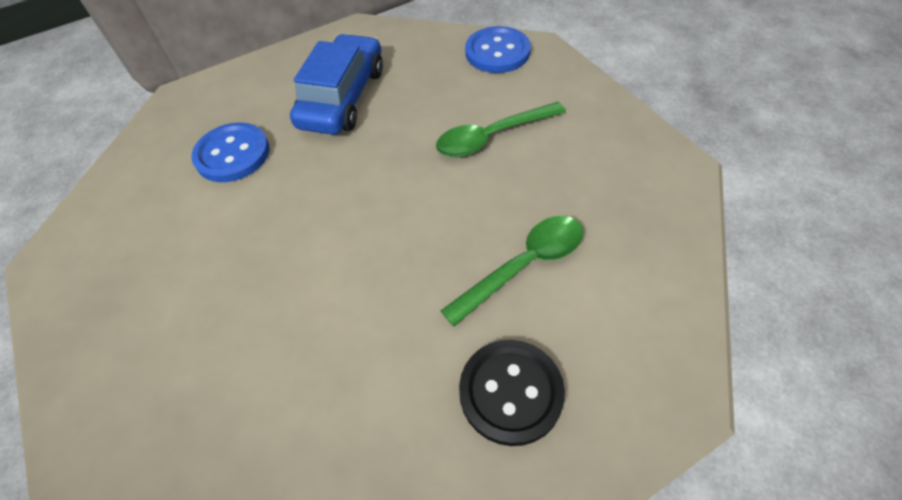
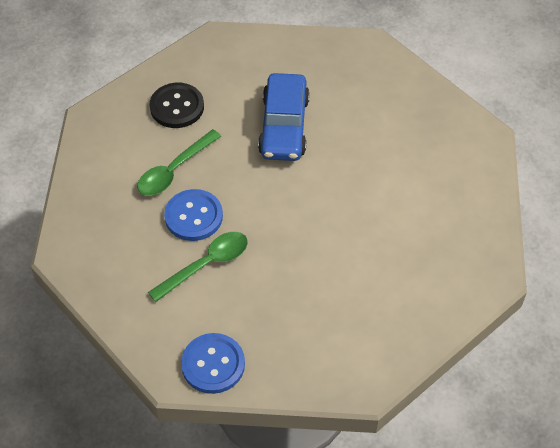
camera: 165 degrees right, 0 degrees up
(232, 154) = (409, 225): blue button -> blue button (193, 216)
(343, 97) = (343, 292): blue car -> blue car (284, 126)

